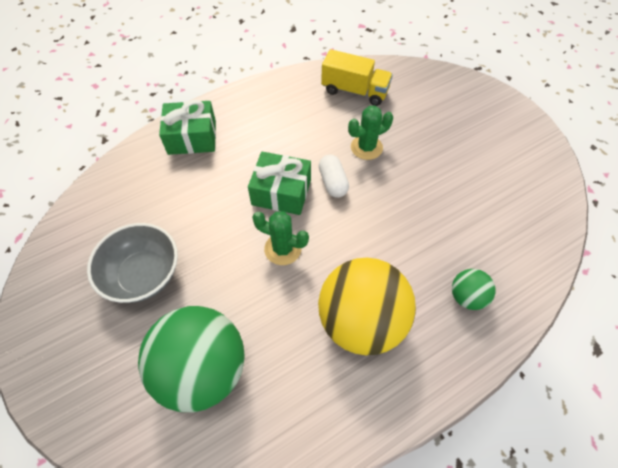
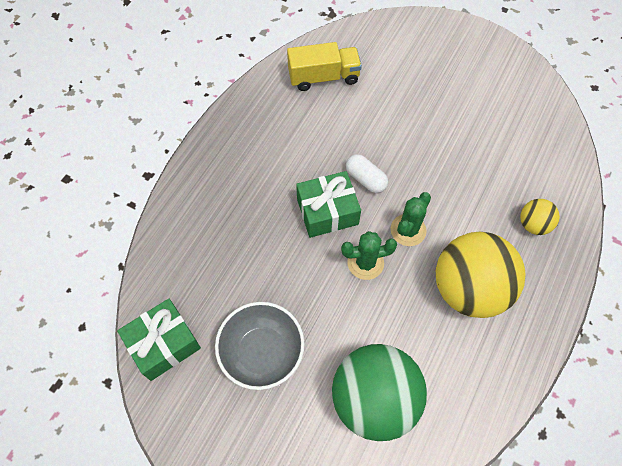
camera: 30 degrees left, 5 degrees up
(192, 137) = (203, 199): green gift -> green gift (164, 344)
(366, 147) = (372, 131): green cactus -> green cactus (408, 230)
(466, 297) = (533, 224): green ball -> yellow ball

